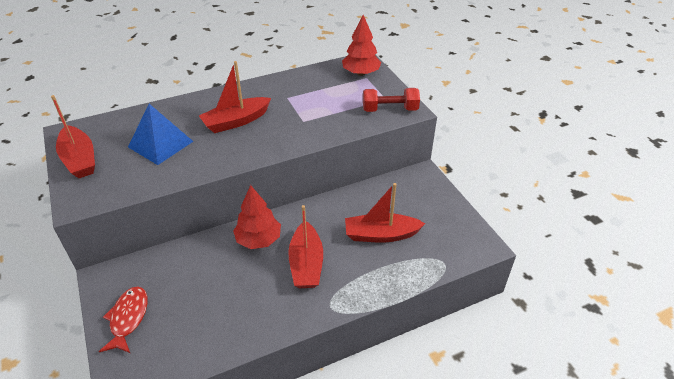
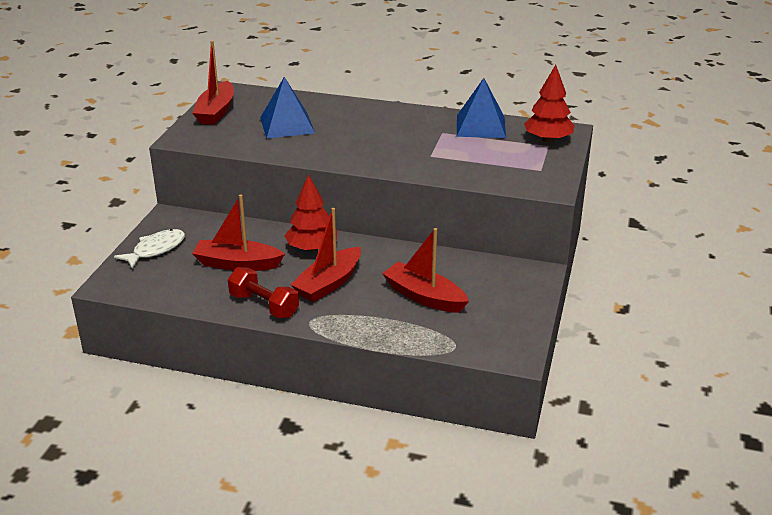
camera: 40 degrees right, 10 degrees down
(128, 318) = (156, 249): red fish -> white fish
(236, 121) = (370, 133): red boat -> red boat (237, 264)
(306, 81) = (480, 126): none -> blue pyramid
(390, 109) = (530, 179): red dumbbell -> red dumbbell (264, 305)

